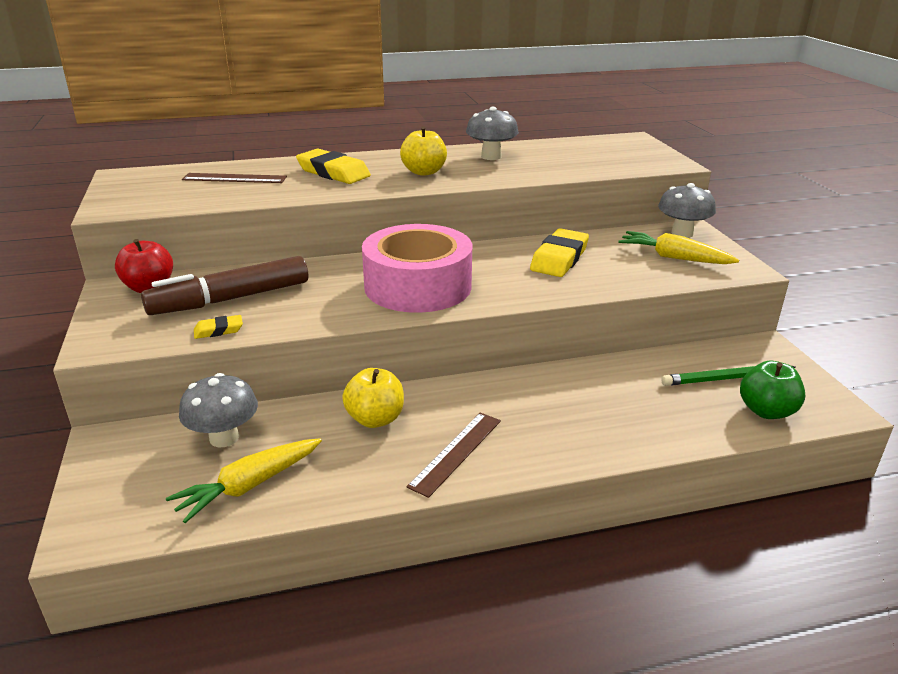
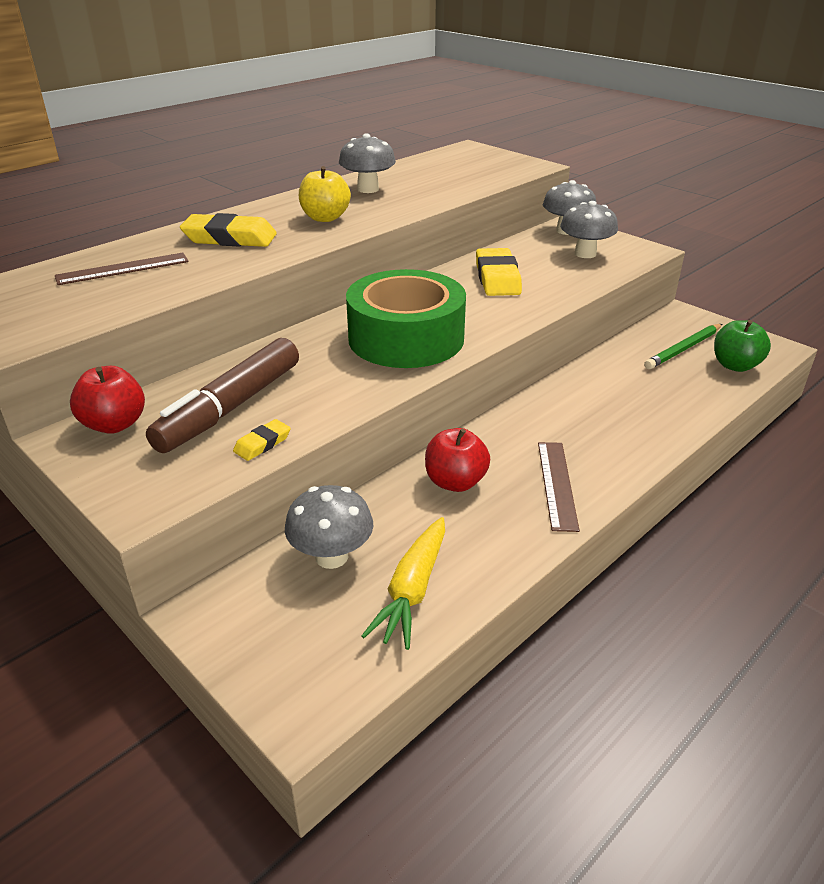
camera: 30 degrees left, 5 degrees up
(375, 419) = (455, 482): yellow apple -> red apple
(418, 286) = (406, 338): pink tape -> green tape
(673, 258) = (585, 254): yellow carrot -> grey mushroom

